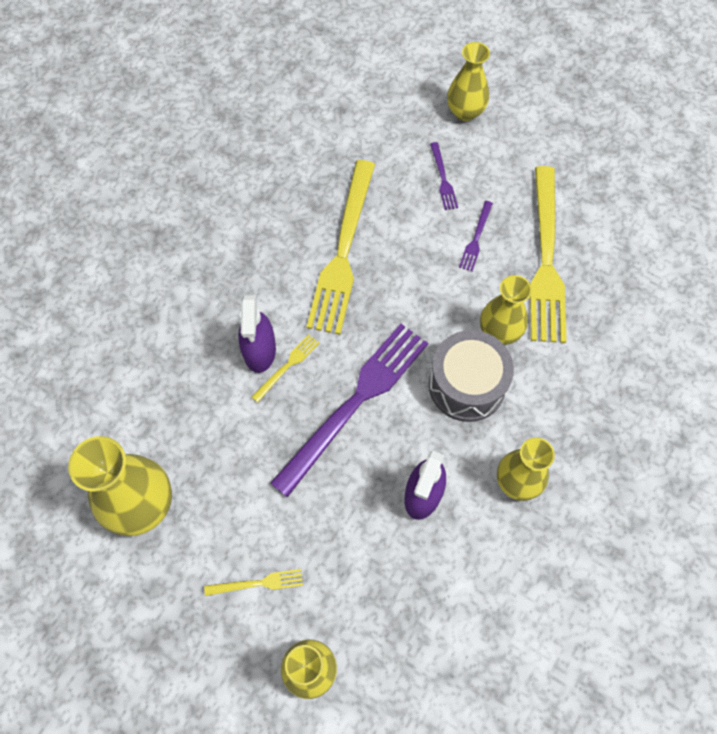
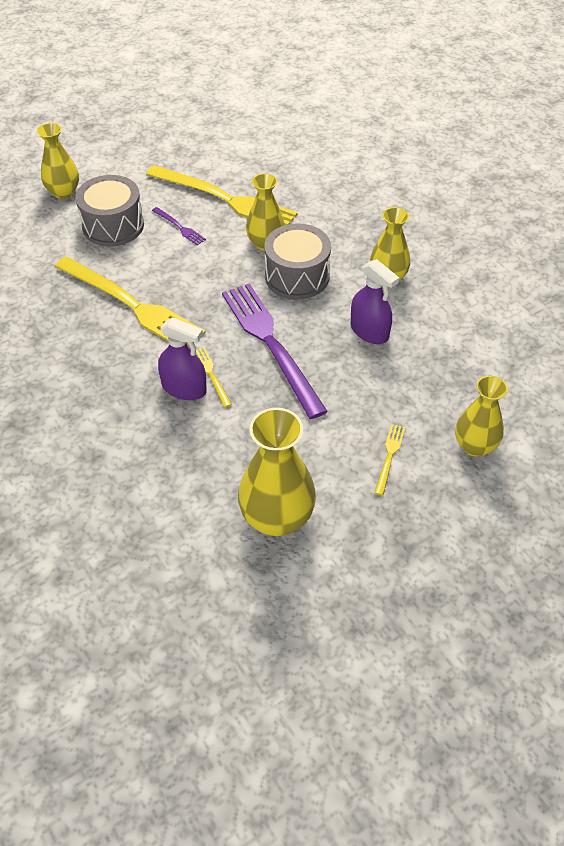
camera: 65 degrees left, 15 degrees down
(443, 179) = (113, 226): purple fork -> grey drum

